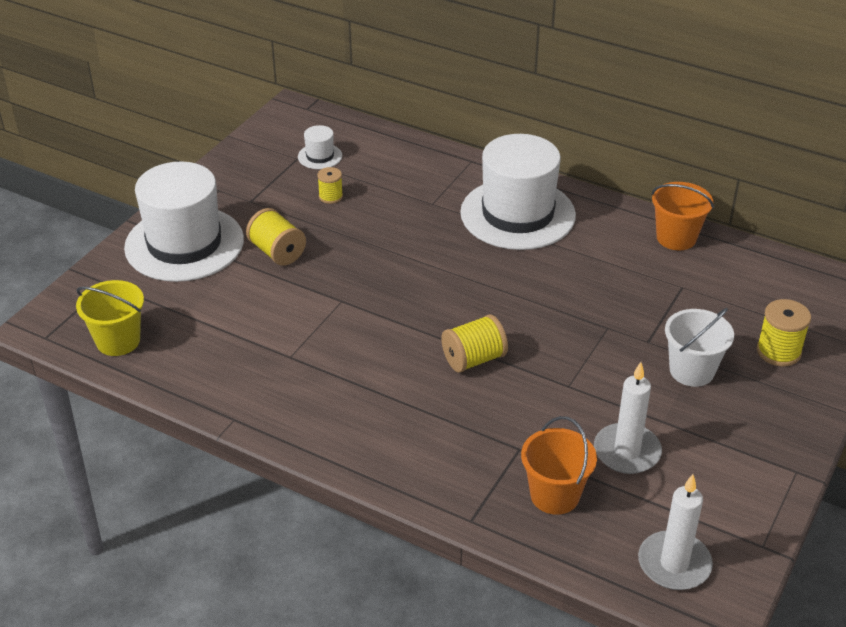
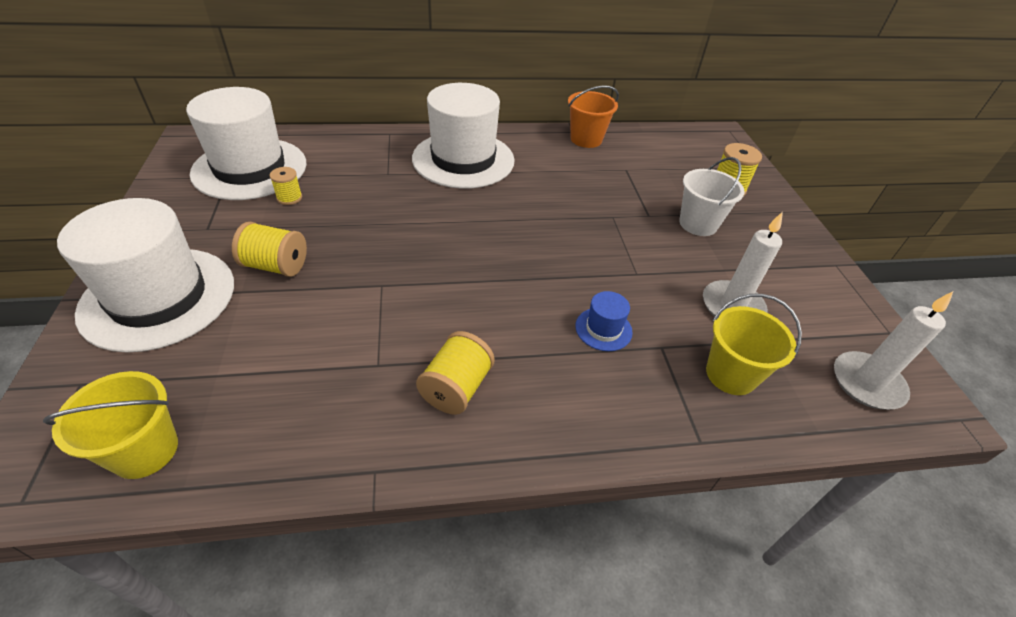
camera: 40 degrees left, 5 degrees up
(320, 156) = (250, 168): white hat -> white hat, size x2.44
(473, 359) = (546, 286): yellow spool -> yellow spool (456, 388)
(485, 413) = (603, 329): none -> blue hat
(554, 495) = (731, 374): orange bucket -> yellow bucket

